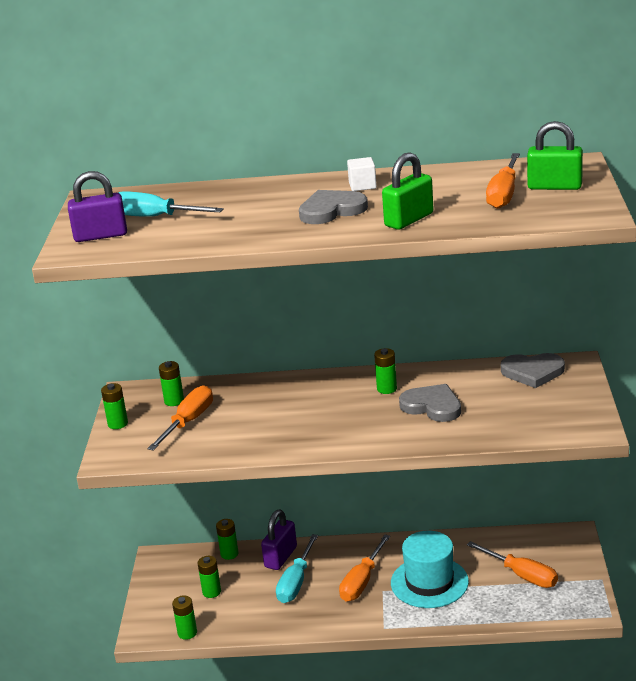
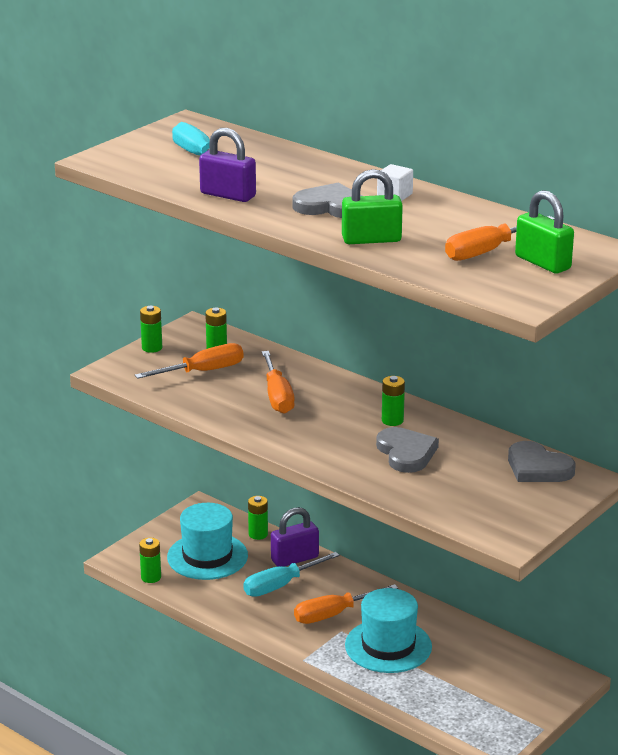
camera: 35 degrees right, 0 degrees up
(100, 236) = (138, 156): purple padlock -> purple padlock (228, 195)
(211, 592) = (207, 556): green battery -> turquoise hat
(522, 575) = (476, 685): orange screwdriver -> orange screwdriver (277, 396)

